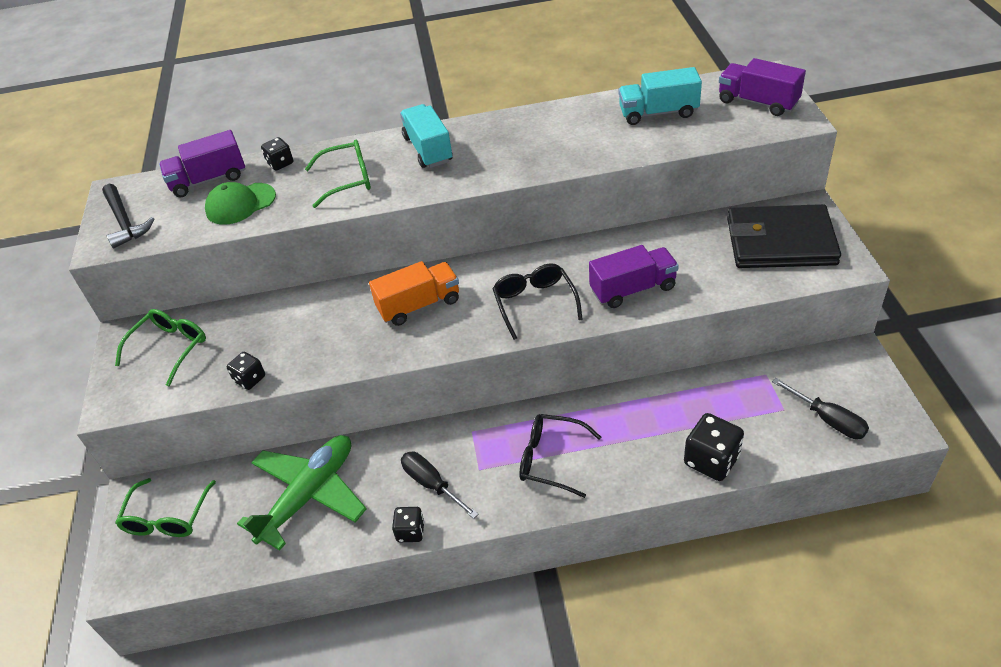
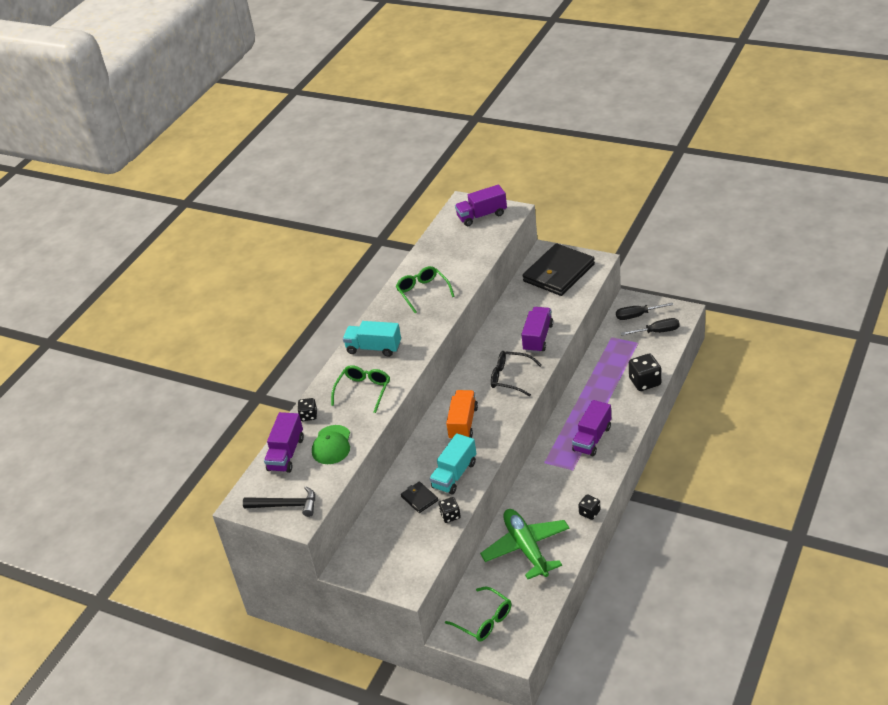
camera: 55 degrees left, 5 degrees down
(169, 349) = (384, 548): green glasses -> green glasses (423, 292)
(265, 336) = (419, 498): none -> black wallet
(432, 484) = (566, 492): black screwdriver -> black screwdriver (637, 315)
(551, 459) = (592, 438): black glasses -> purple truck
(658, 113) = (448, 251): turquoise truck -> turquoise truck (454, 475)

